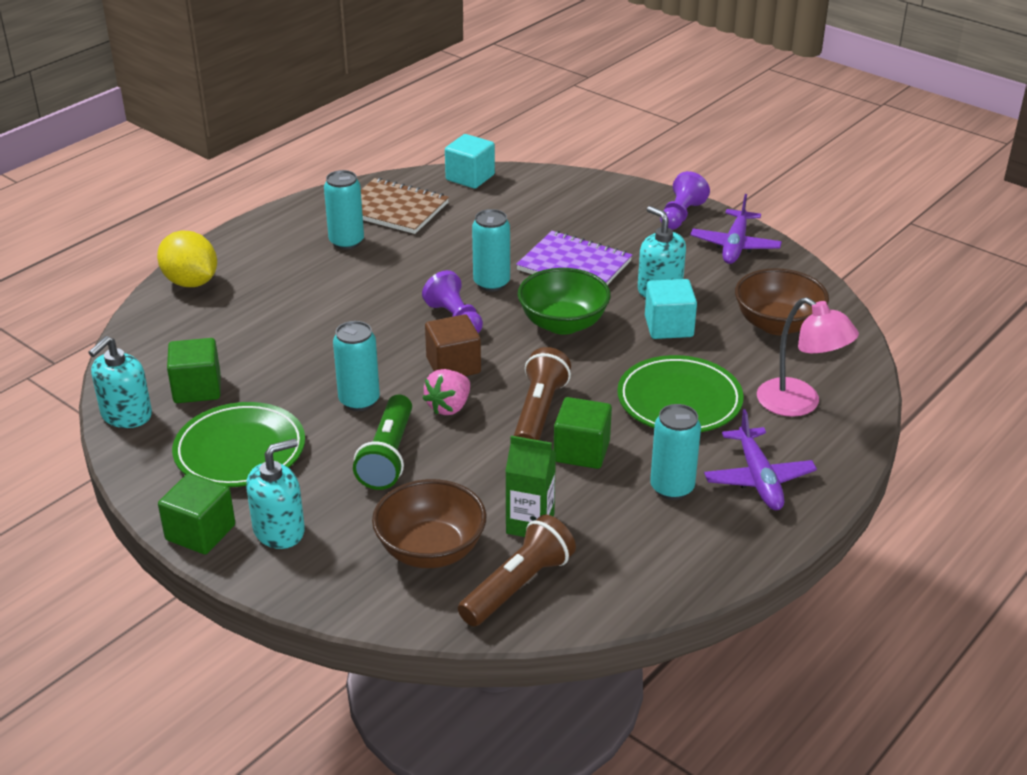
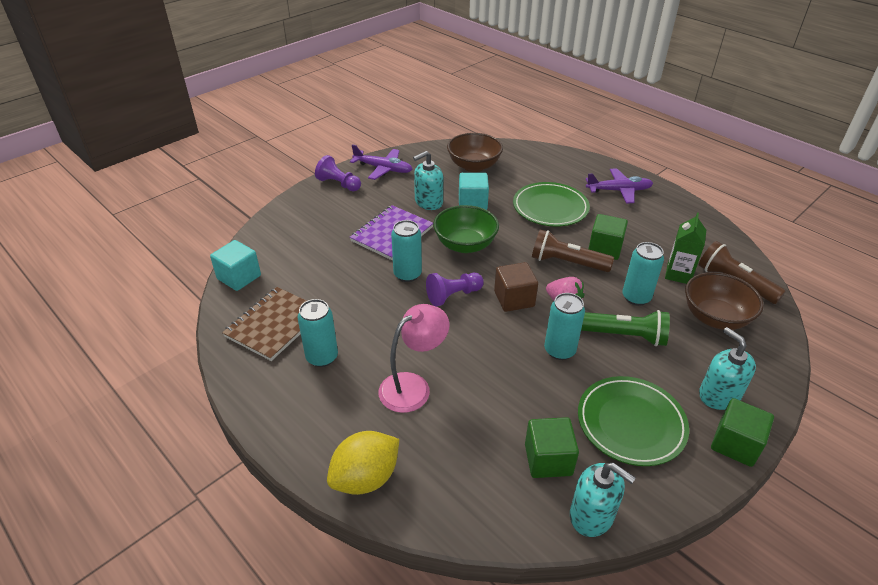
camera: 85 degrees left, 5 degrees up
(672, 488) = (633, 219): turquoise can -> turquoise can (636, 297)
(799, 404) = (551, 170): pink lamp -> pink lamp (413, 386)

